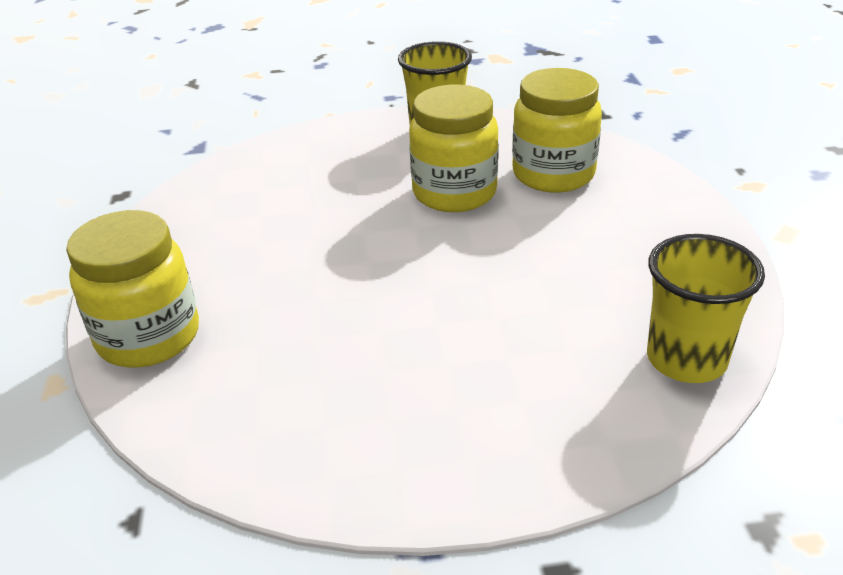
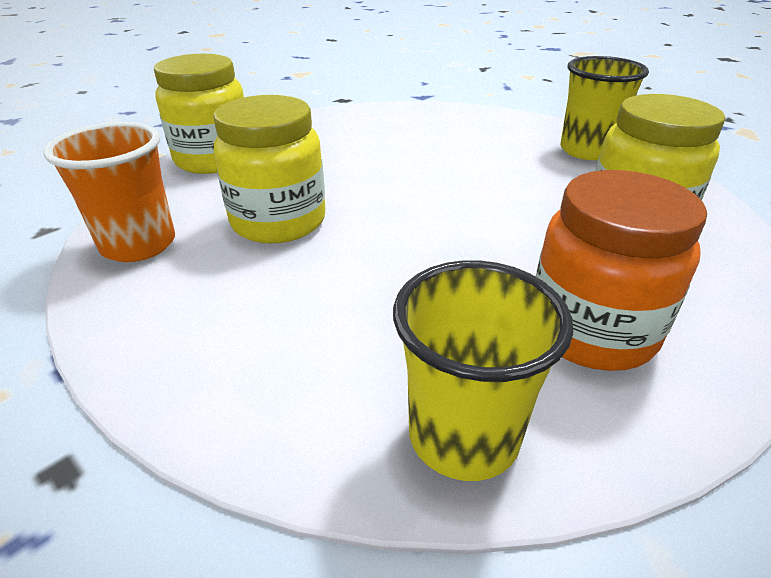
camera: 50 degrees right, 0 degrees up
(275, 445) = (139, 245): none -> orange cup
(454, 193) = (522, 189): yellow jar -> yellow jar (278, 221)
(643, 261) = (591, 331): none -> orange jar

